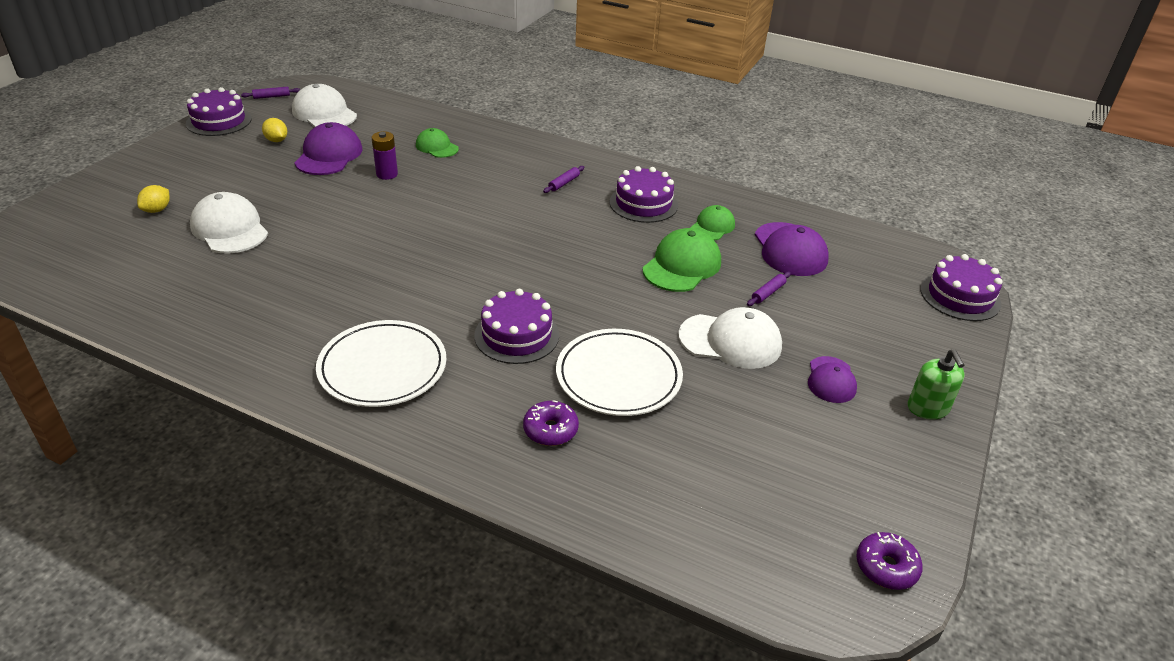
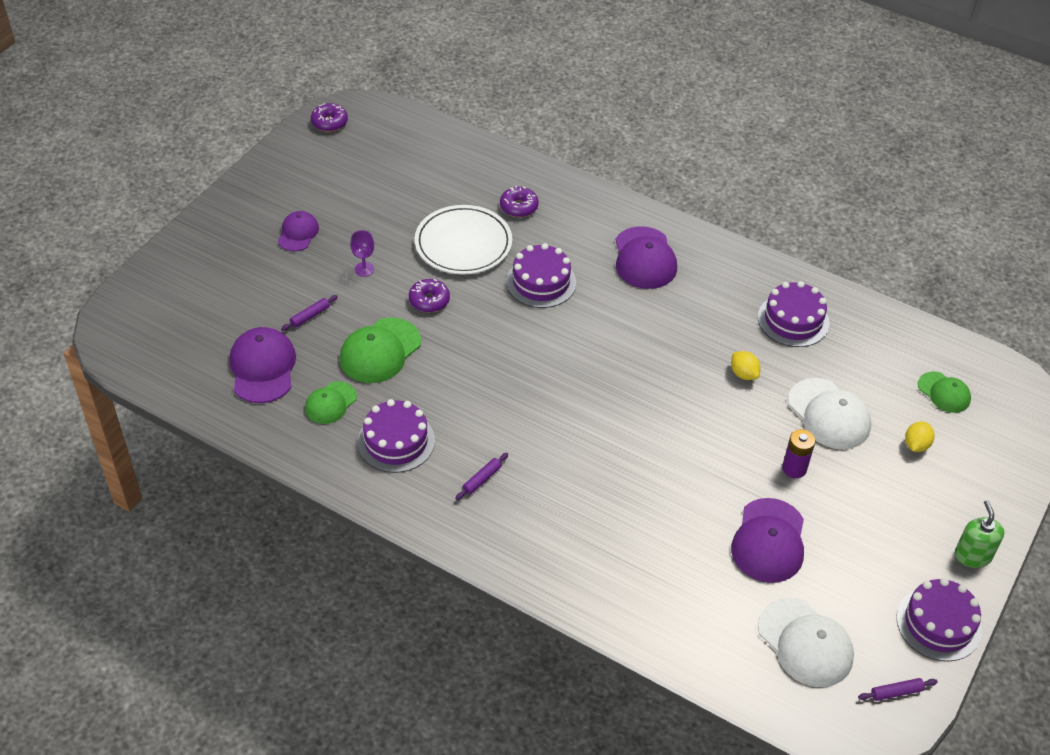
camera: 175 degrees left, 10 degrees up
(276, 140) = (844, 575): yellow lemon -> yellow lemon (743, 374)
(382, 367) = (644, 258): white plate -> purple cap
(387, 174) = (690, 501): purple battery -> purple battery (794, 468)
(437, 147) = (638, 557): green cap -> green cap (944, 392)
(644, 311) = (429, 300): none -> purple donut
(730, 341) = (364, 269): white cap -> purple goblet
(927, 408) = (237, 209): green soap dispenser -> green soap dispenser (973, 555)
(960, 296) = (131, 305): purple cake -> purple cake (793, 320)

